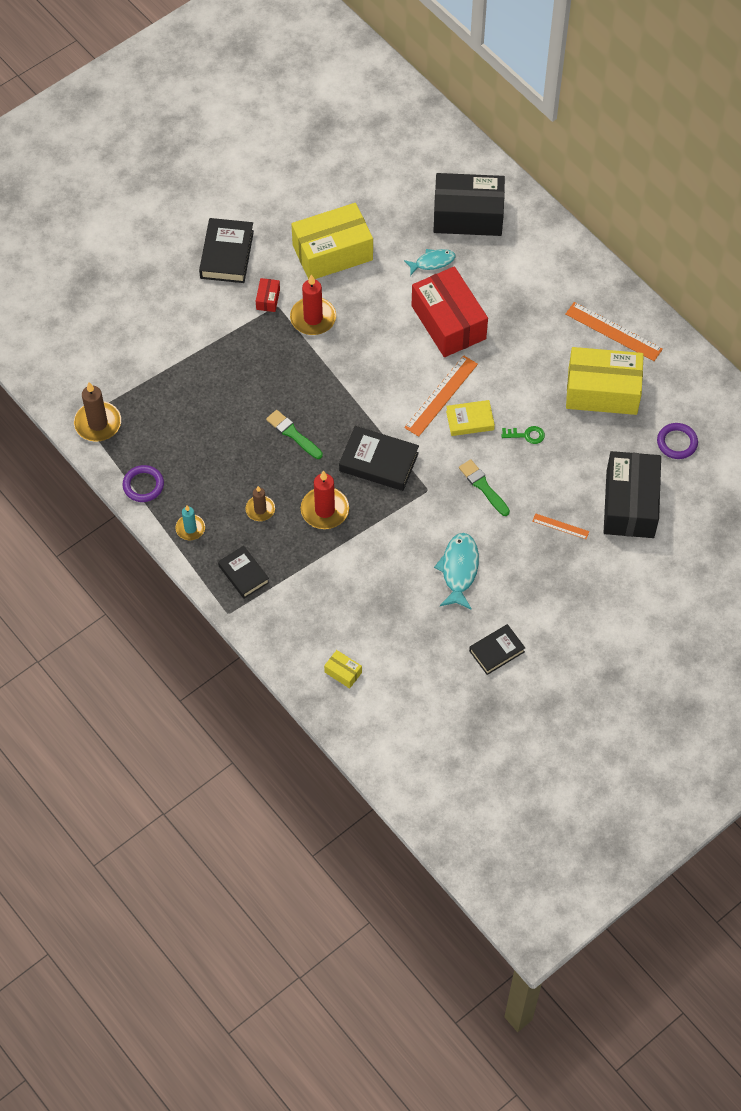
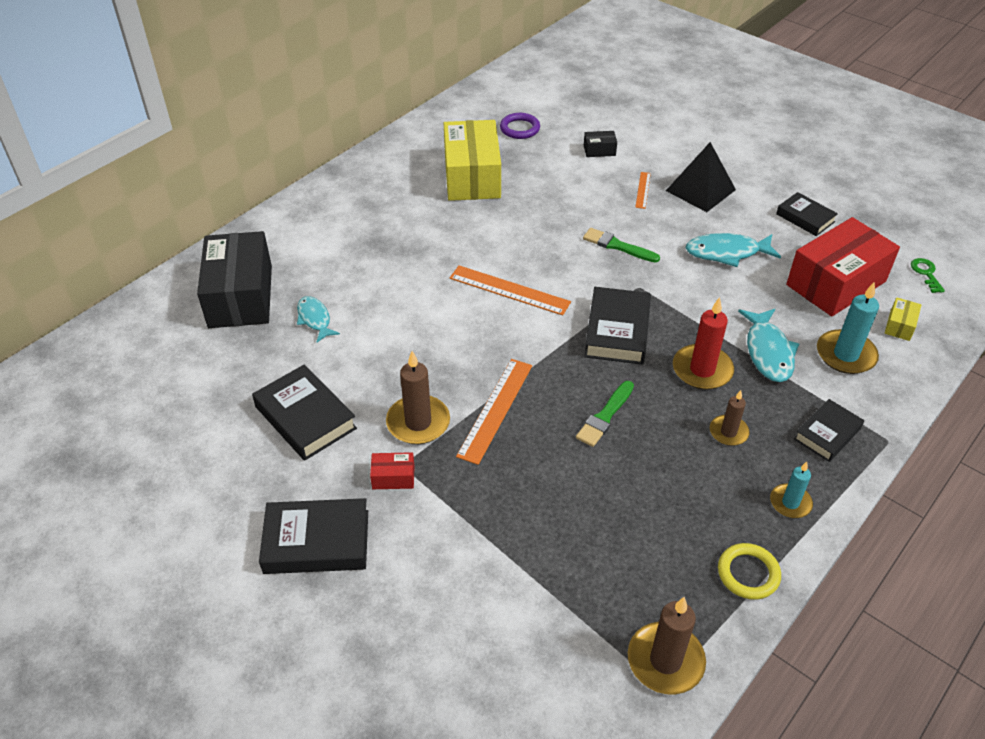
camera: 100 degrees left, 15 degrees down
(143, 485) = (748, 573): purple ring -> yellow ring
(313, 318) = (418, 422): red candle -> brown candle
(319, 618) = (845, 355): none -> turquoise candle
(332, 252) = (305, 417): yellow box -> black book
(333, 562) = (768, 352): none -> turquoise fish
(448, 322) = (404, 295): red box -> red box (836, 283)
(470, 420) = (536, 264): yellow book -> none
(483, 486) = (617, 246): green brush -> green brush turned 75 degrees clockwise
(526, 435) = (542, 222): green key -> green key (926, 273)
(553, 575) = (700, 190): none -> black pyramid
(613, 331) = (396, 175): orange ruler -> orange ruler (495, 410)
(630, 504) = (599, 150): black box -> black box, size x0.41

